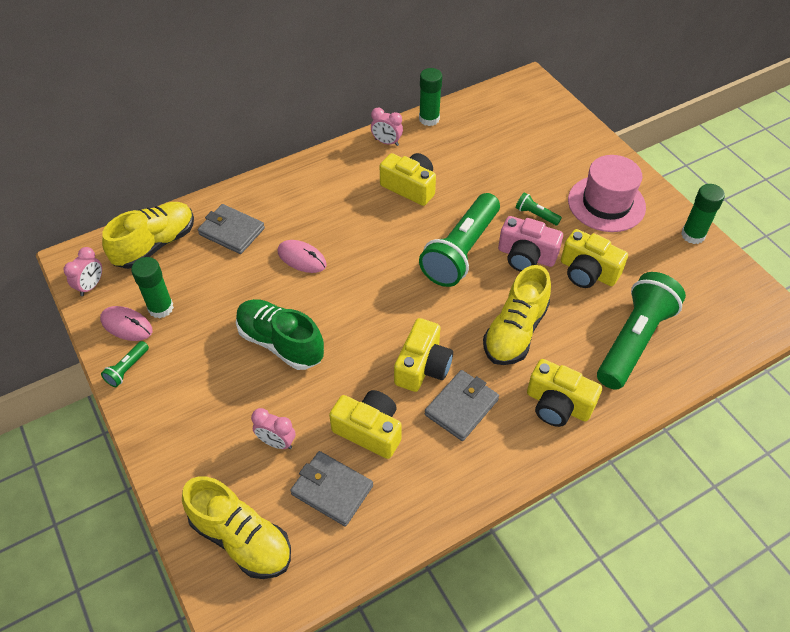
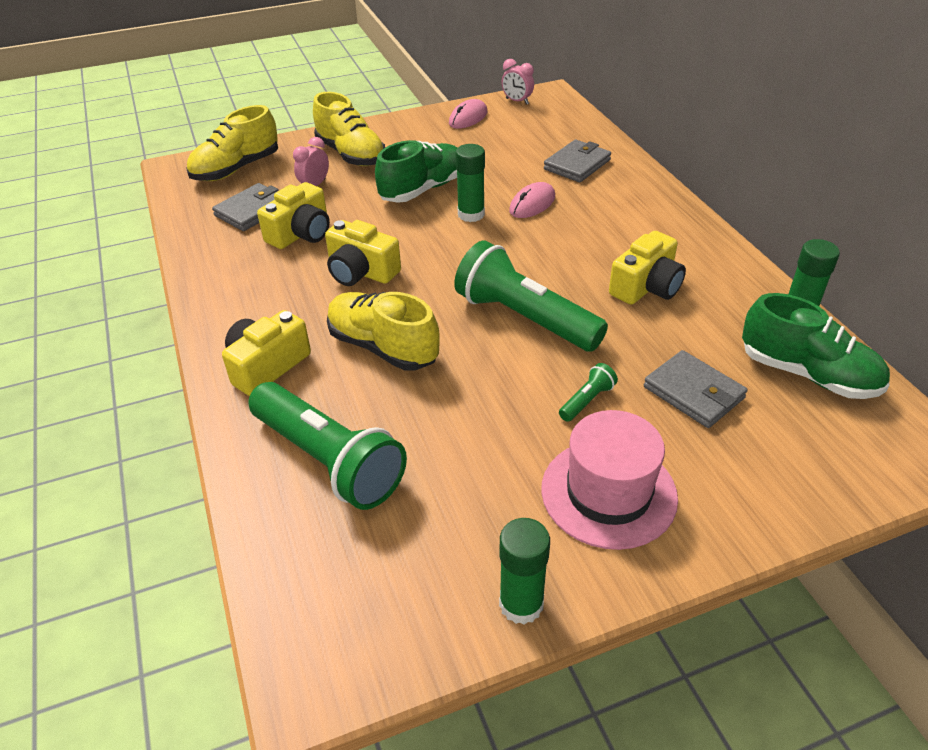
camera: 100 degrees right, 10 degrees down
(127, 369) = (421, 120): green flashlight -> none
(155, 245) = (563, 127): yellow shoe -> yellow shoe (351, 154)
(161, 308) = (483, 131): green glue stick -> green glue stick (471, 214)
(386, 142) = (736, 274): pink clock -> none
(461, 407) = (299, 293): grey wallet -> grey wallet (693, 393)
(483, 120) = (808, 374): none -> green shoe
(526, 256) = (506, 377): pink camera -> none
(587, 272) = (464, 437): yellow camera -> none

